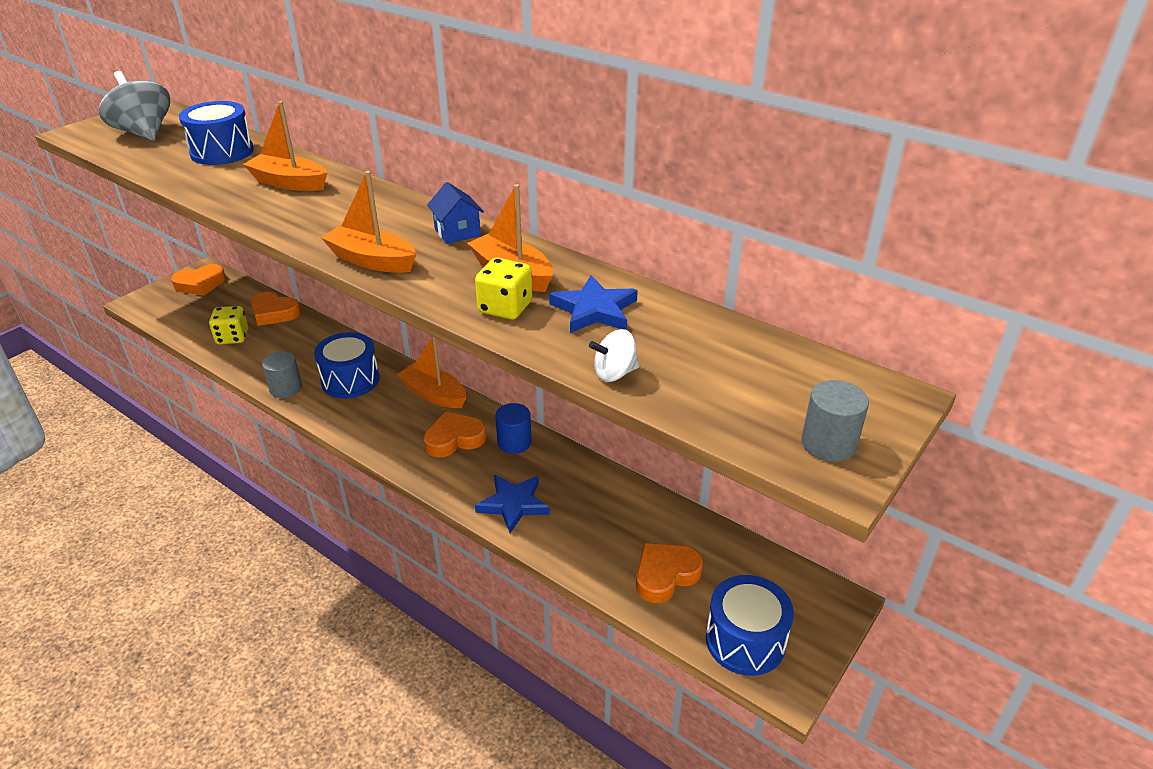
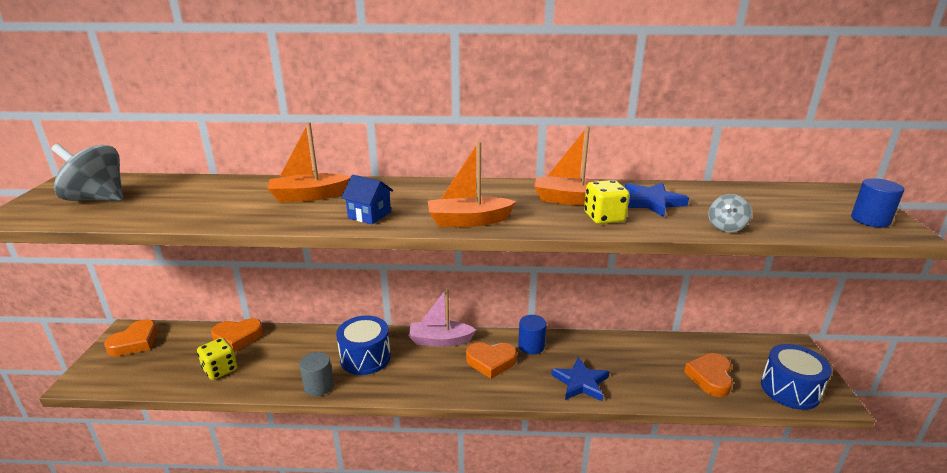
camera: 35 degrees left, 10 degrees down
(222, 152) = (207, 193): blue drum -> none
(434, 394) = (440, 340): orange boat -> pink boat
(454, 439) = (491, 362): orange heart -> orange heart turned 120 degrees counterclockwise
(457, 232) = (492, 189): blue house -> blue house (369, 215)
(614, 373) = (726, 227): white spinning top -> grey spinning top
(828, 444) = (870, 220): grey cylinder -> blue cylinder

